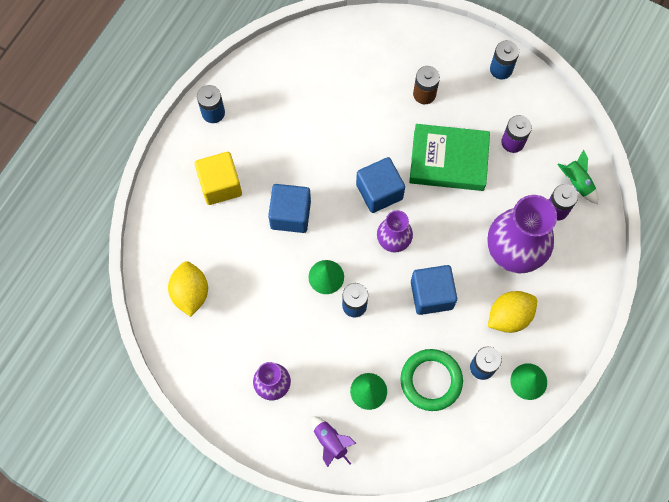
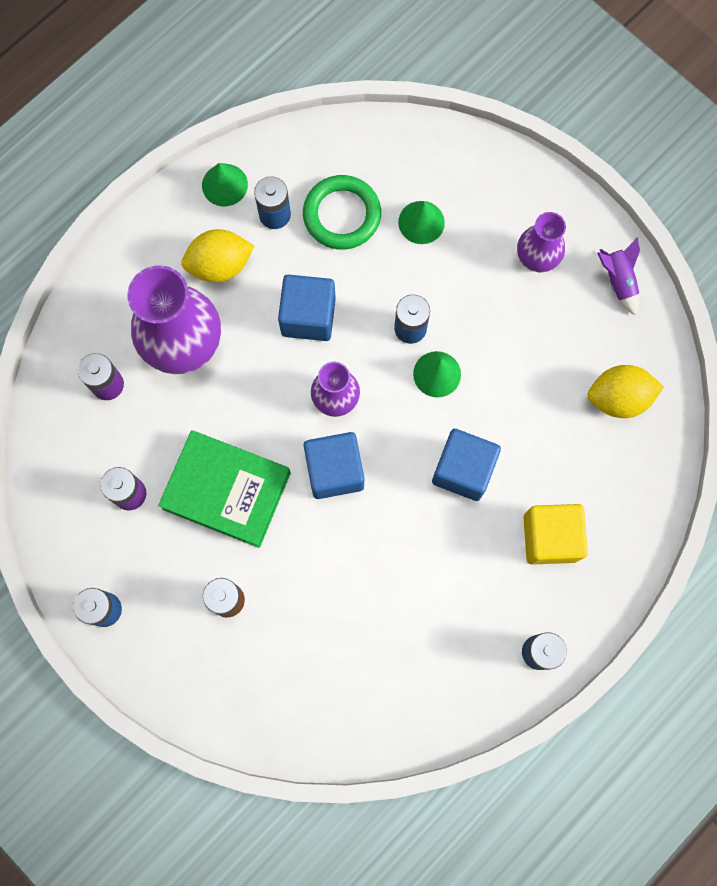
camera: 165 degrees left, 5 degrees up
(190, 293) = (618, 398): yellow lemon -> yellow lemon turned 75 degrees clockwise
(330, 442) = (482, 177): purple rocket -> purple rocket (618, 281)
(577, 182) = (66, 413): green rocket -> none

